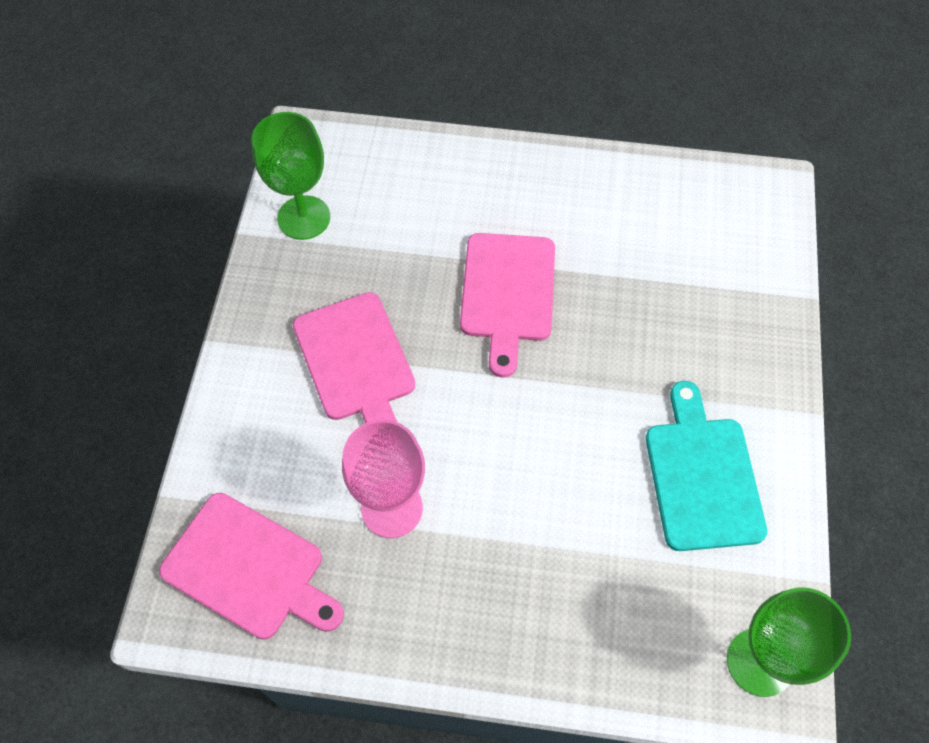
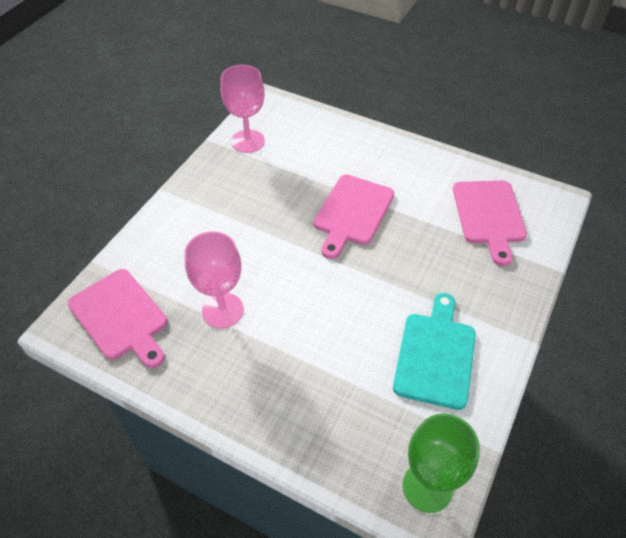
camera: 20 degrees right, 10 degrees down
(304, 218) = (248, 141): green goblet -> pink goblet
(356, 362) = (241, 224): pink cutting board -> pink cutting board (489, 215)

